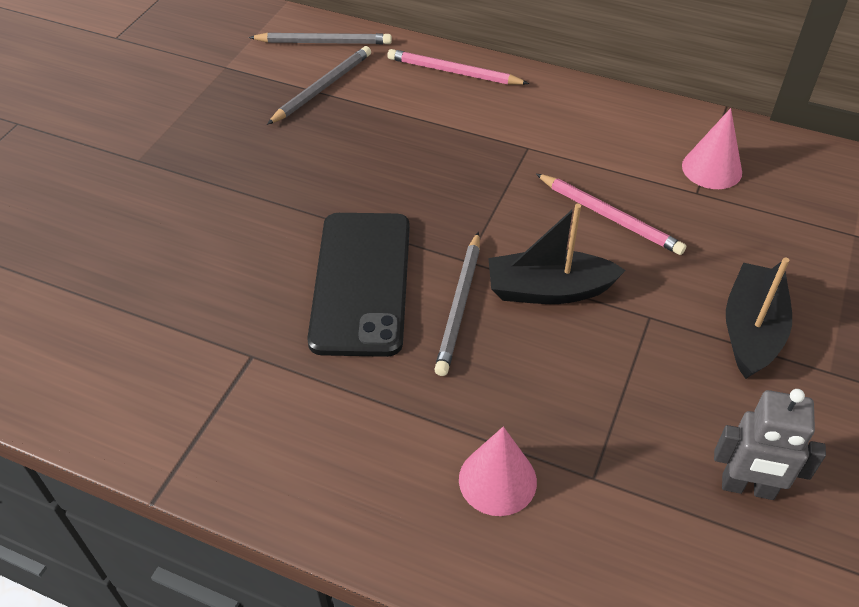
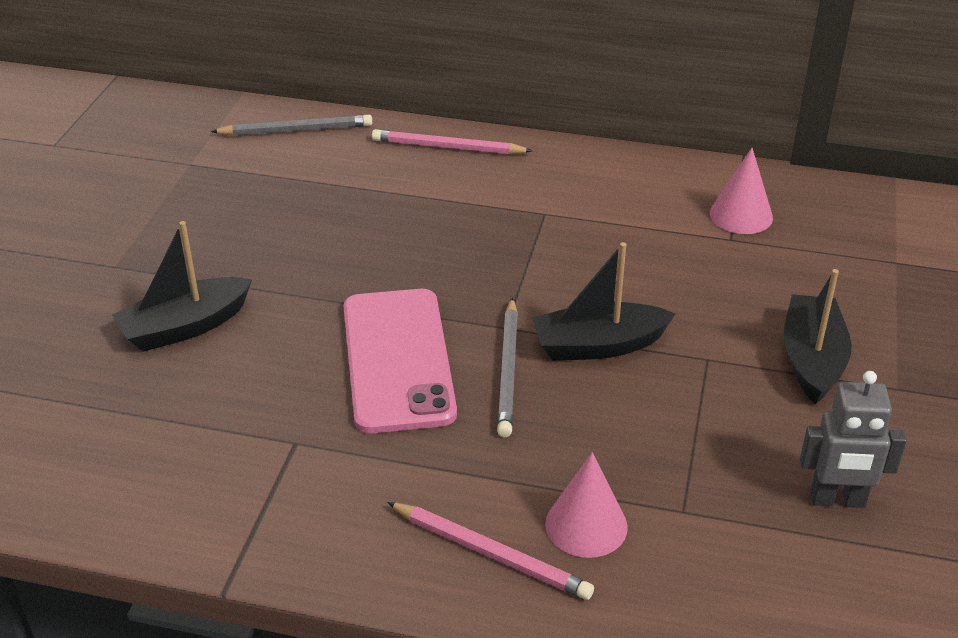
camera: 10 degrees left, 10 degrees down
(183, 226) = (185, 327): none -> black boat
(322, 88) = (306, 176): grey pencil -> none
(361, 282) = (397, 360): black phone -> pink phone
(609, 216) = (645, 270): pink pencil -> pink pencil (490, 553)

